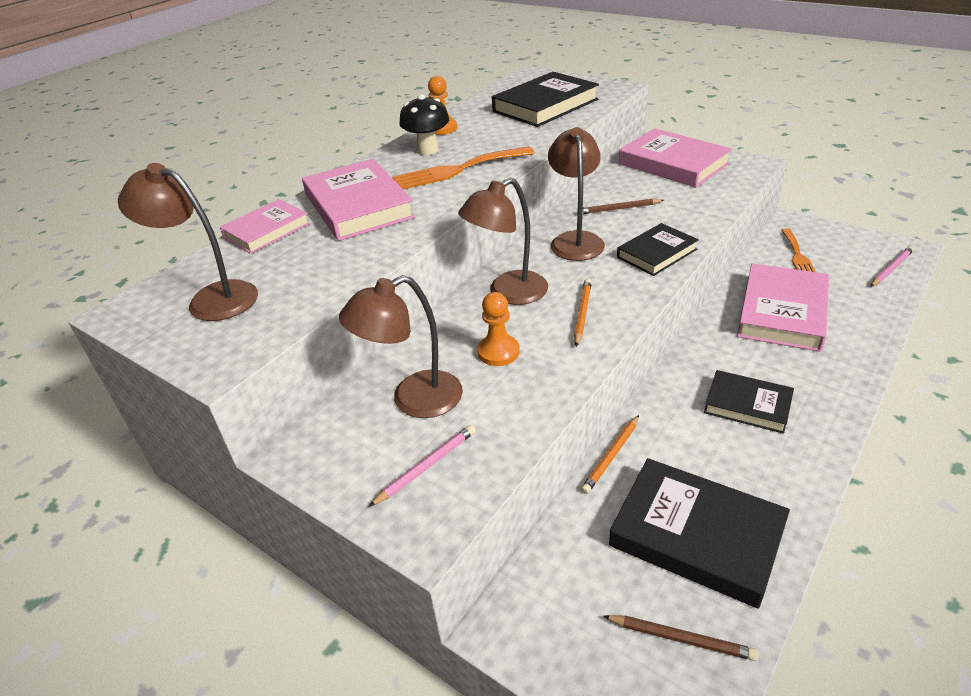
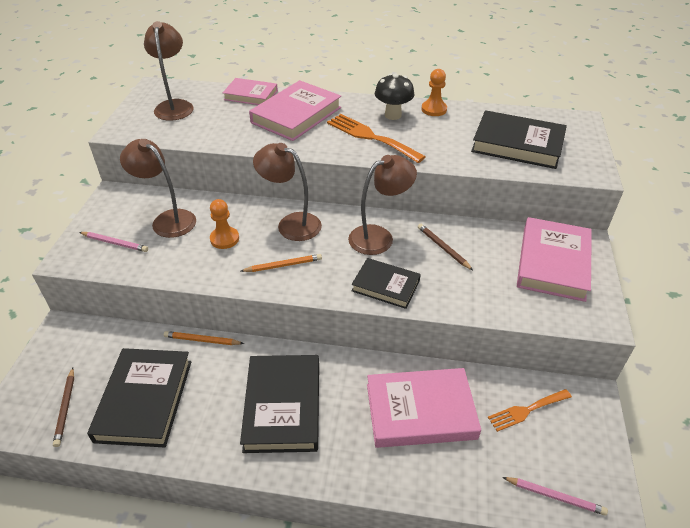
camera: 60 degrees right, 5 degrees up
(747, 405) = (283, 406): black book -> black book, size x1.62

